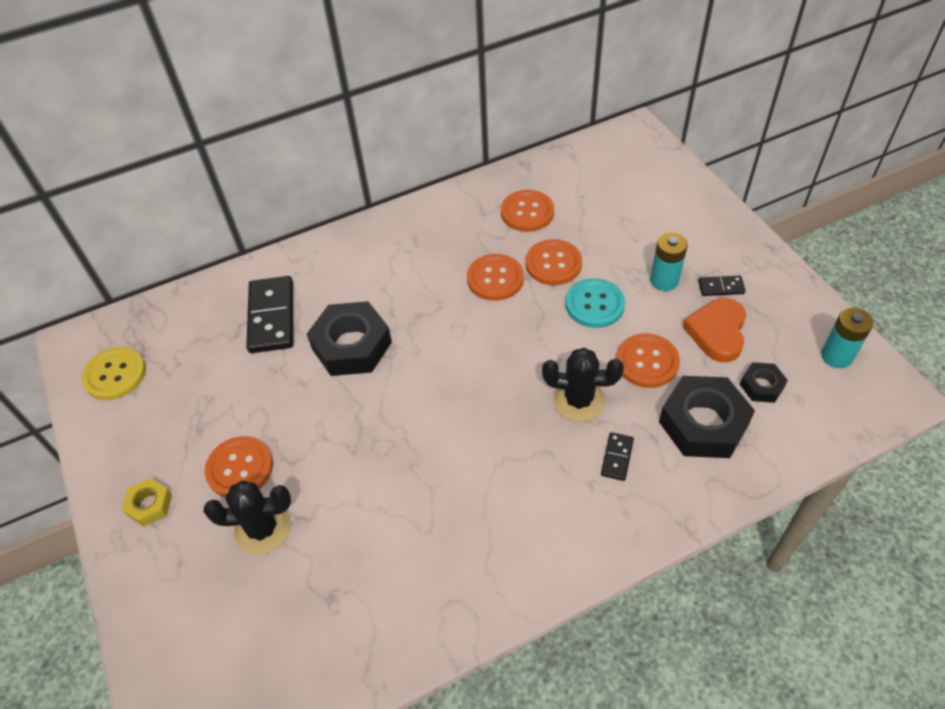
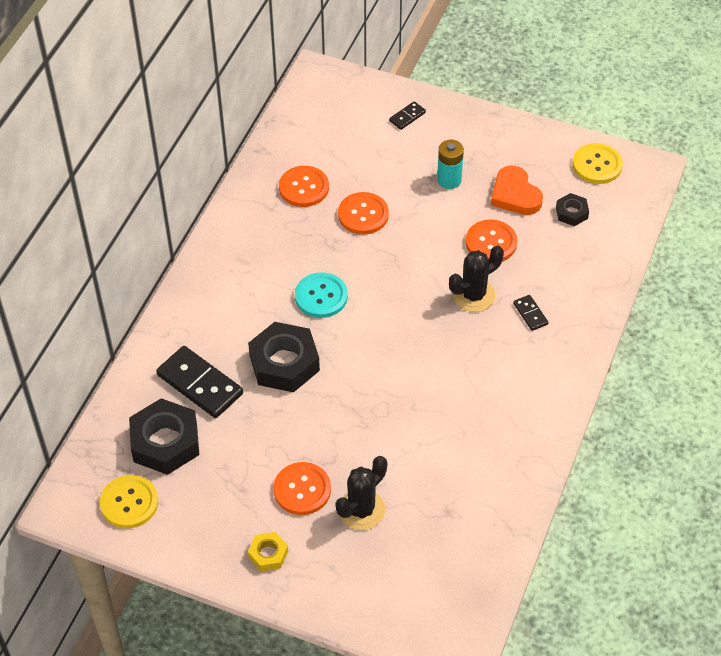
camera: 45 degrees left, 0 degrees up
(495, 278) = (334, 251): orange button -> none
(594, 304) = (420, 226): turquoise button -> turquoise button (321, 296)
(703, 423) = (559, 259): black nut -> black nut (165, 442)
(721, 287) = (489, 162): black domino -> black domino (407, 117)
(836, 356) = (597, 165): turquoise battery -> yellow button

